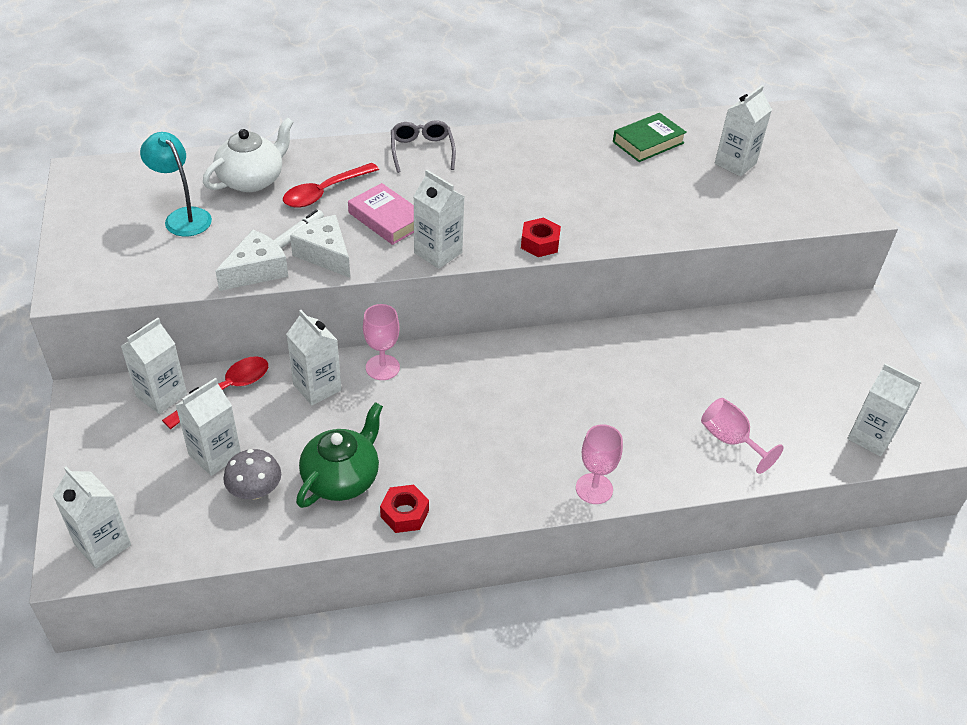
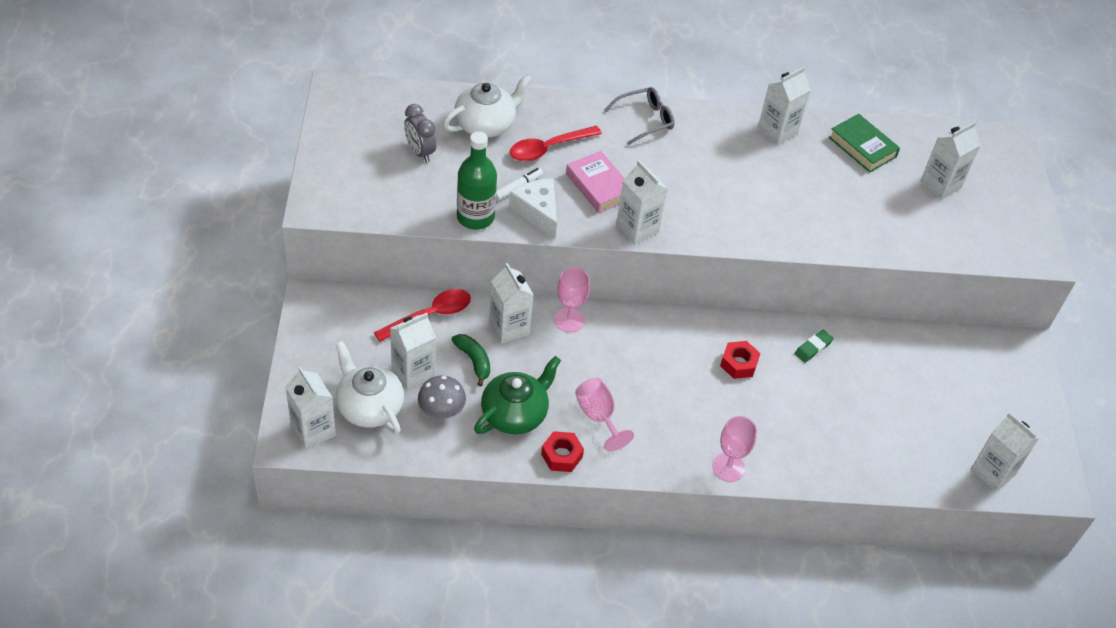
camera: 10 degrees right, 5 degrees up
(161, 395) = (376, 309): white carton -> white carton (777, 131)
(168, 504) = (369, 407): none -> white teapot
(183, 217) = (420, 152): turquoise lamp -> grey clock
(256, 271) = (475, 217): white cheese -> green bottle
(283, 430) = (473, 361): none -> green banana
(422, 151) = (645, 120): grey glasses -> grey glasses turned 60 degrees clockwise
(540, 243) = (731, 235): red nut -> red nut (738, 364)
(648, 142) = (862, 147): green book -> green book turned 75 degrees clockwise
(648, 348) = (813, 348): none -> green eraser
(730, 440) = (862, 449): pink goblet -> pink goblet (598, 416)

